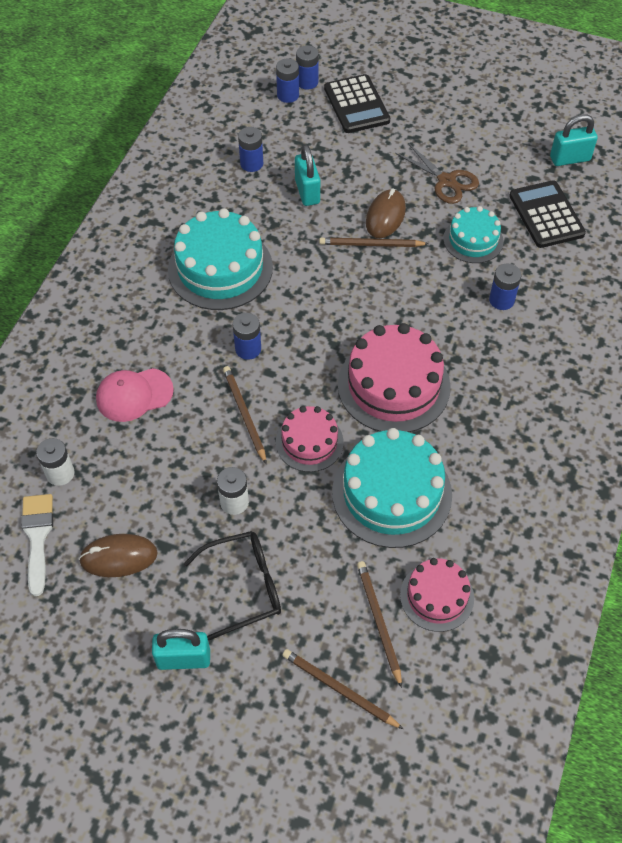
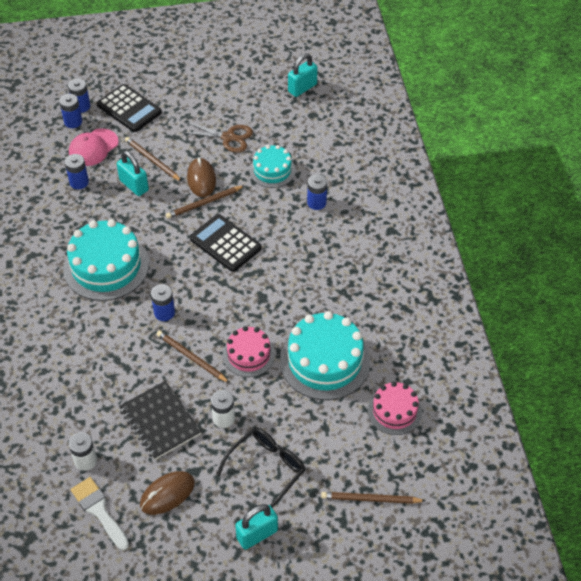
camera: 30 degrees left, 5 degrees down
(134, 395) = (102, 382): pink cap -> pink cap (93, 147)
(164, 470) = (160, 422): none -> black notebook
(378, 621) = (368, 445): brown pencil -> brown pencil (152, 160)
(393, 385) = (281, 291): pink cake -> none
(546, 215) = (310, 133): black calculator -> black calculator (225, 243)

